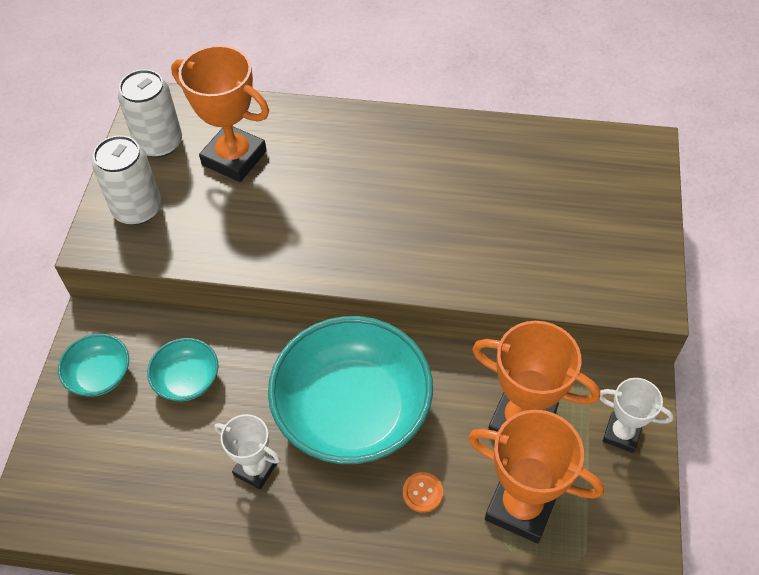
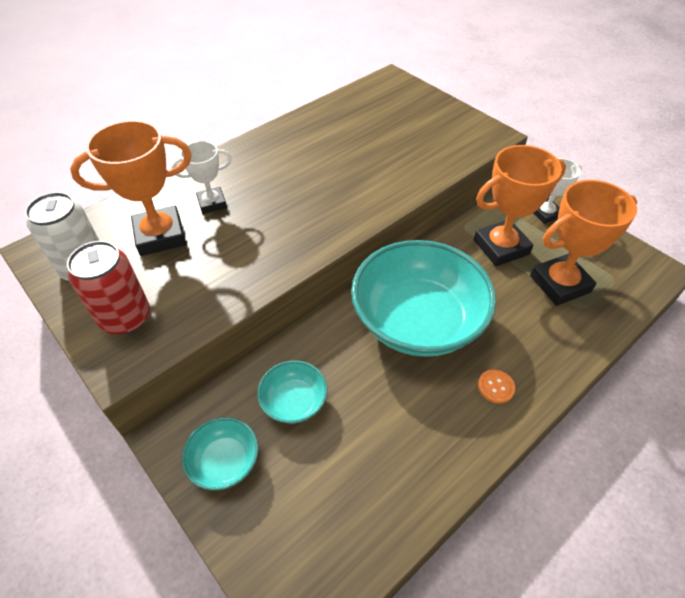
camera: 50 degrees left, 5 degrees down
(137, 209) = (125, 317): white can -> red can
(255, 469) = (413, 406): white trophy -> white trophy (212, 203)
(422, 493) = (512, 323): orange button -> orange button (496, 387)

